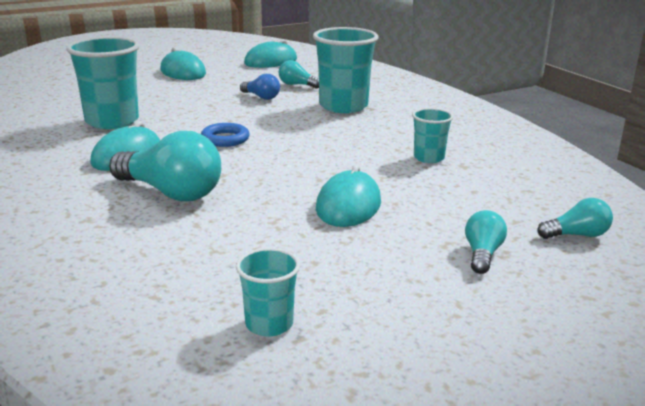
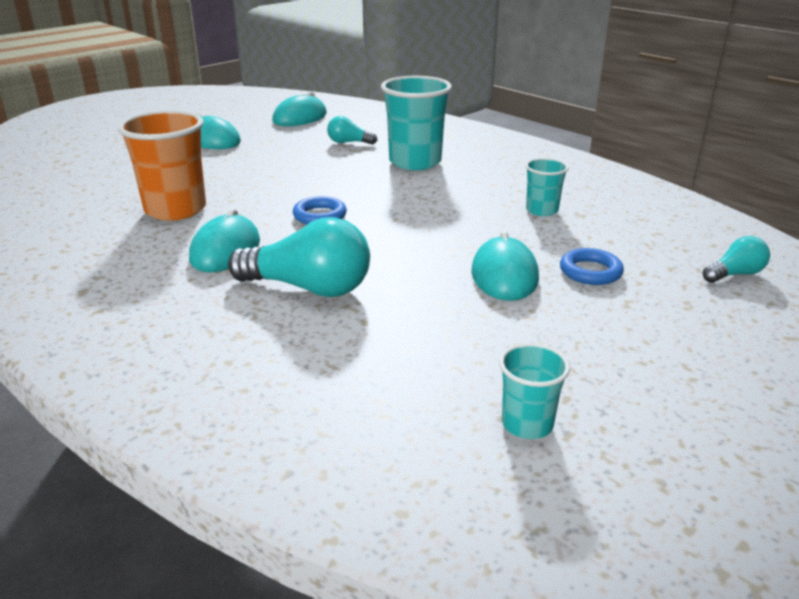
camera: 15 degrees left, 5 degrees up
(112, 121) = (175, 210): turquoise cup -> orange cup
(261, 97) = (321, 161): blue light bulb -> none
(432, 213) = (590, 272): none -> blue ring
(482, 254) = (668, 309): turquoise light bulb -> none

